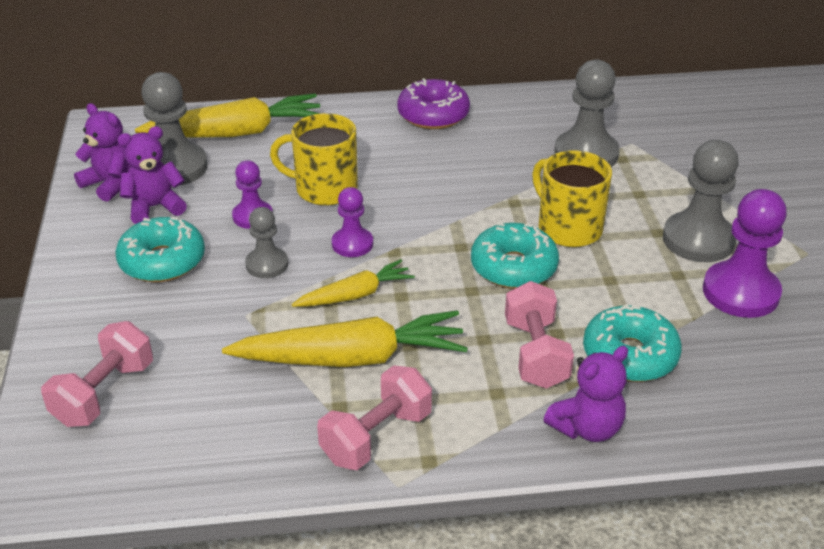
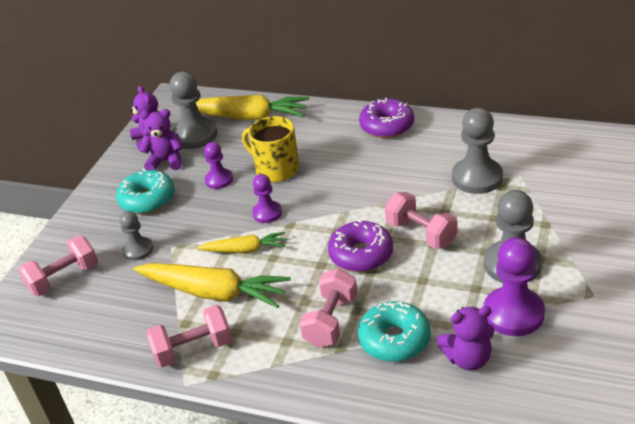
camera: 30 degrees right, 0 degrees up
(267, 264) = (206, 216): grey pawn -> grey pawn (138, 250)
(513, 267) = (361, 254): turquoise donut -> purple donut
(568, 228) = (421, 233): yellow mug -> pink dumbbell
(587, 427) = (327, 382): purple teddy bear -> purple teddy bear (468, 359)

